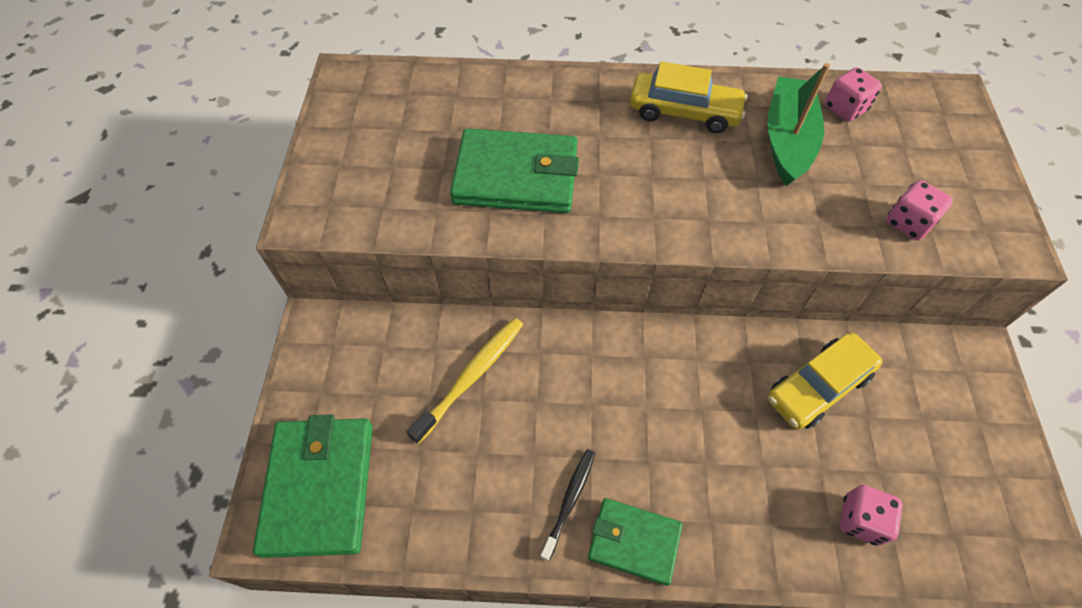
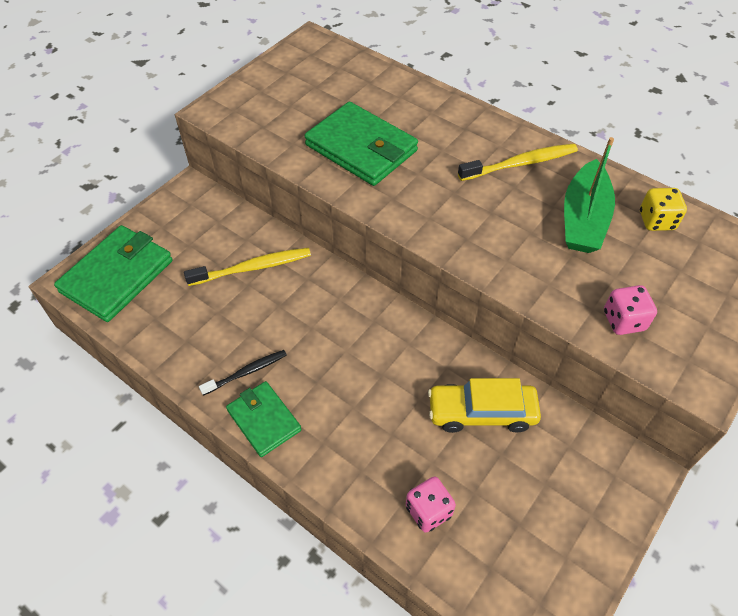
camera: 35 degrees right, 5 degrees down
(684, 112) = (520, 164): yellow car -> yellow toothbrush
(787, 140) = (583, 219): green boat -> green boat turned 150 degrees clockwise
(845, 108) = (656, 221): pink dice -> yellow dice

